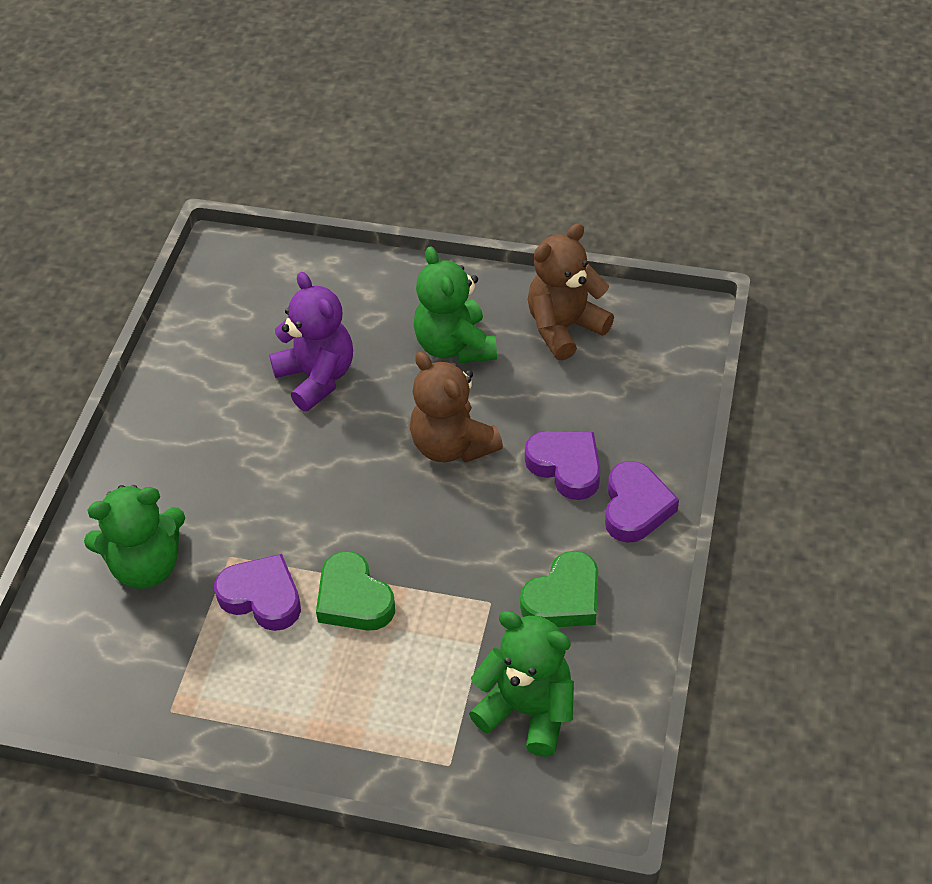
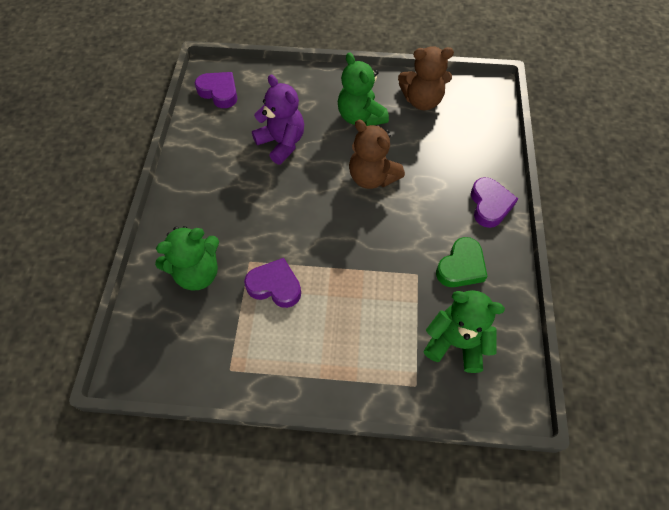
camera: 10 degrees left, 10 degrees up
(353, 599) = (332, 281): green heart -> none
(564, 328) = (422, 100): brown teddy bear -> brown teddy bear turned 135 degrees counterclockwise
(566, 467) = (443, 184): purple heart -> purple heart (219, 92)

